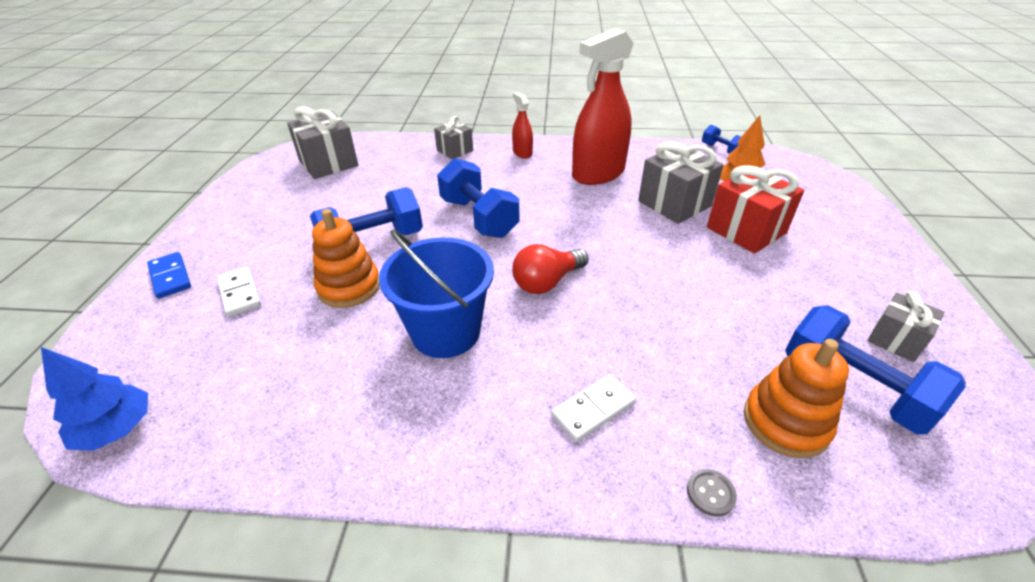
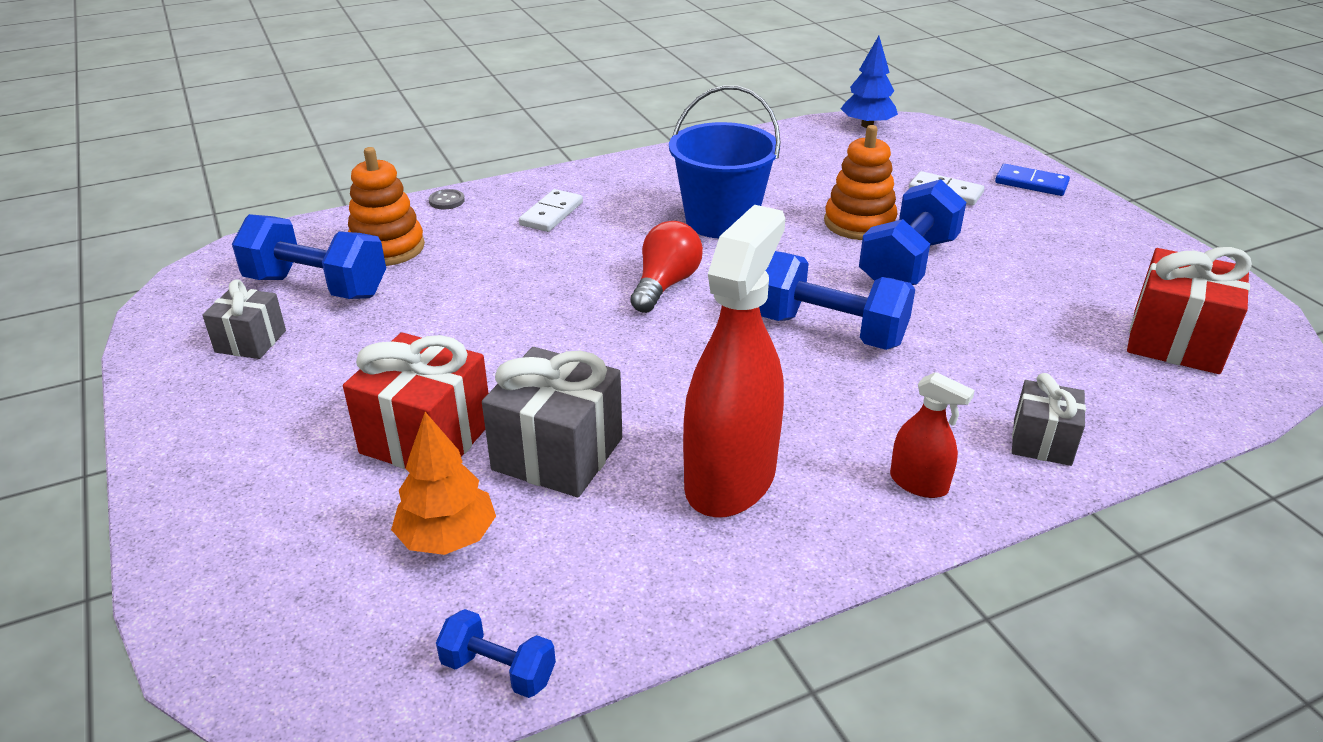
camera: 150 degrees right, 5 degrees down
(328, 163) = (1175, 341): grey gift -> red gift

